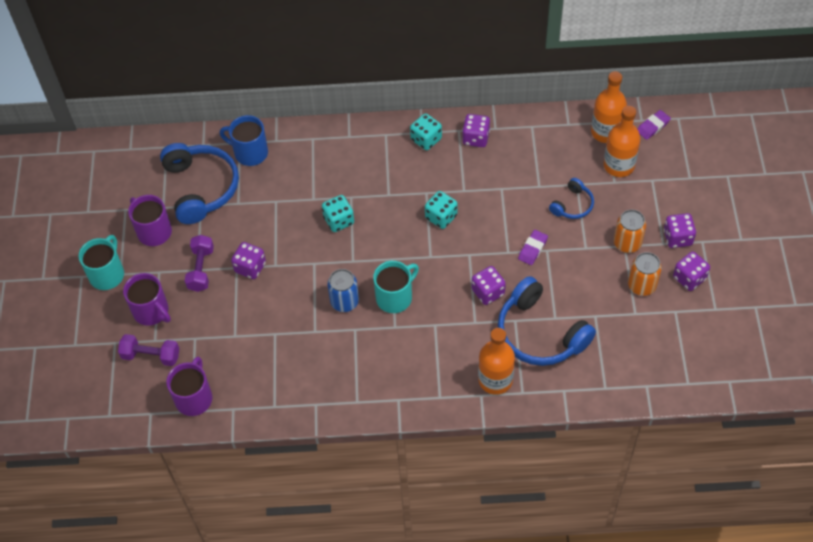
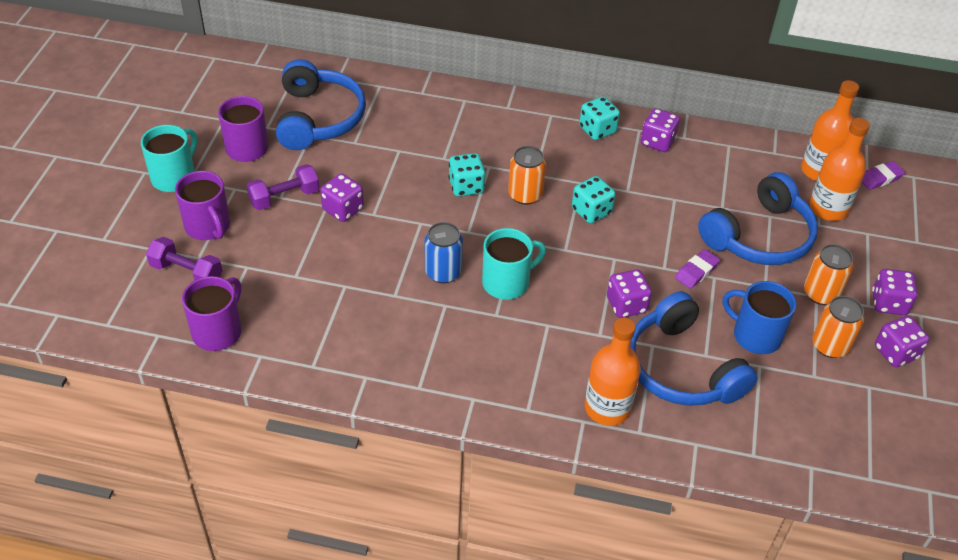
camera: 10 degrees right, 10 degrees down
(201, 269) = (284, 197): purple dumbbell -> purple dumbbell turned 45 degrees clockwise
(250, 153) = (387, 97): blue mug -> blue mug (755, 335)
(386, 216) = (525, 195): none -> orange can
(572, 205) = (759, 236): blue headphones -> blue headphones, size x1.98

